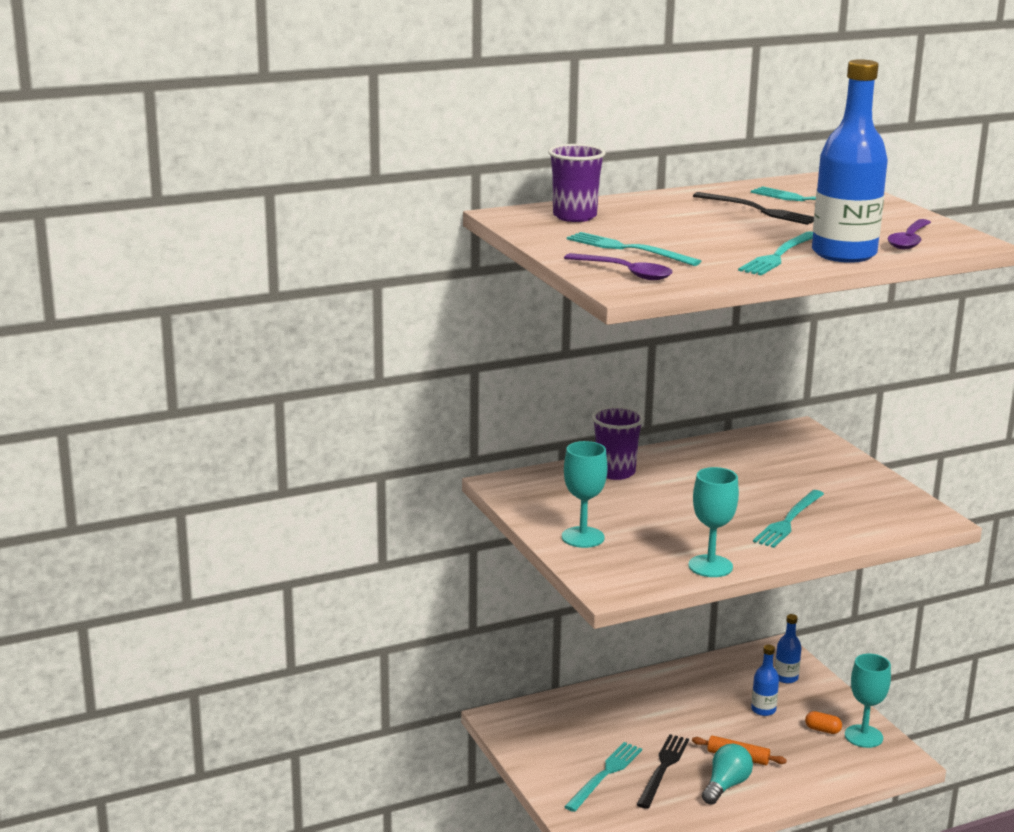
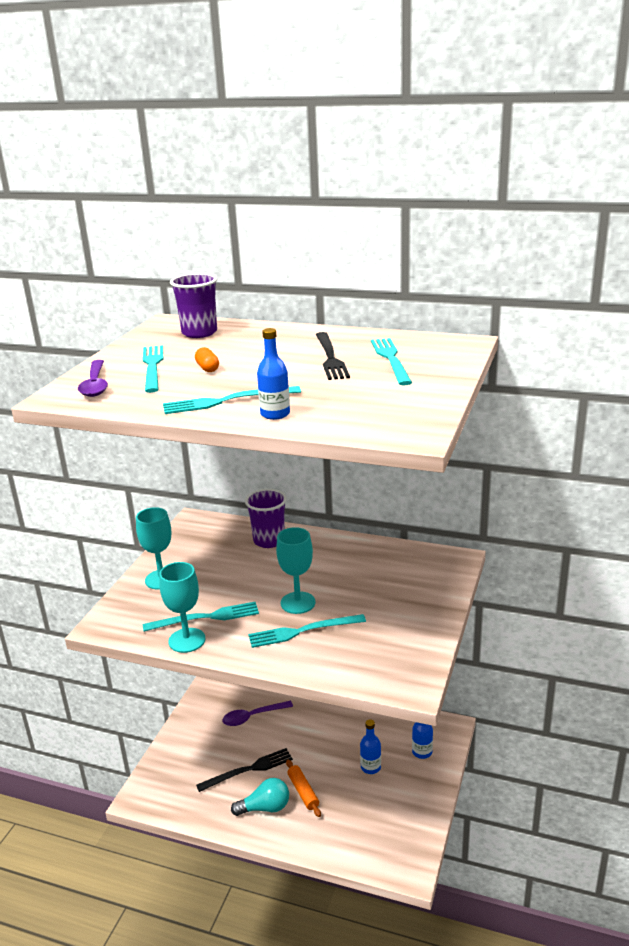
camera: 45 degrees right, 5 degrees up
(605, 775) = (212, 752): turquoise fork -> turquoise fork (206, 617)
(822, 730) = (387, 808): orange capsule -> orange capsule (207, 368)
(843, 254) = (275, 414): blue bottle -> blue bottle, size x0.48
(863, 736) = (408, 832): turquoise goblet -> turquoise goblet (298, 603)
(909, 240) = (362, 417): purple spoon -> purple spoon (253, 717)

